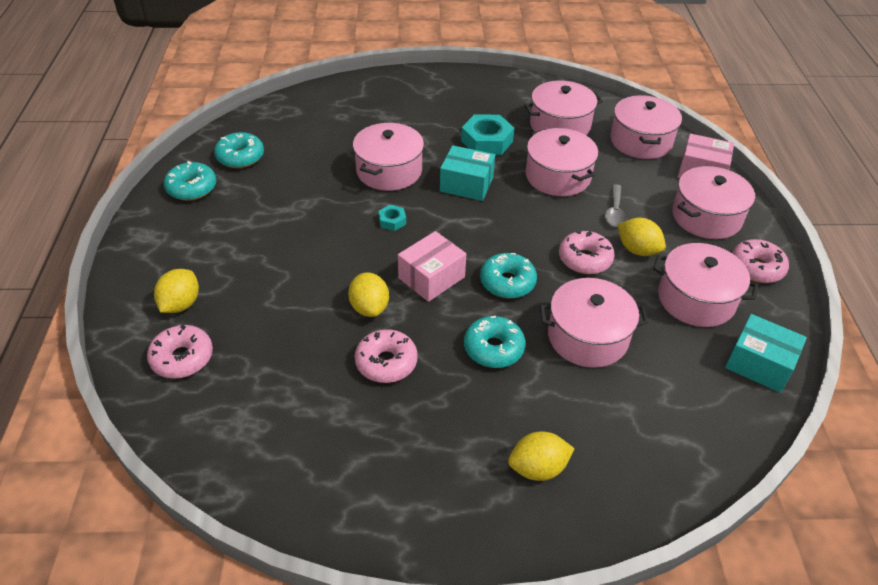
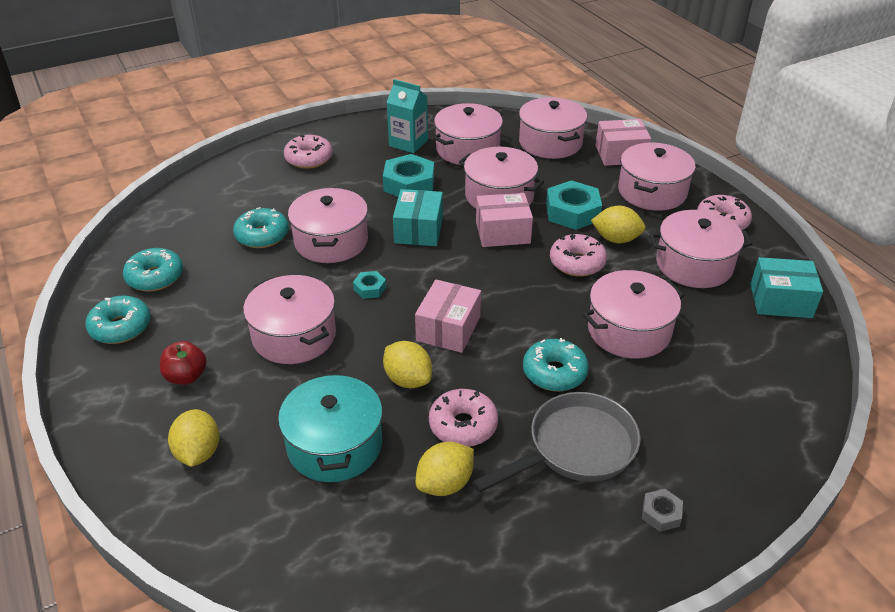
camera: 25 degrees left, 5 degrees down
(182, 358) = (242, 507): pink donut -> pink donut (309, 159)
(211, 243) = (186, 376): none -> red apple
(278, 338) = (335, 445): none -> turquoise pot
(308, 239) = (294, 336): none -> pink pot
(464, 419) = (575, 448): none -> grey pan
(466, 184) = (418, 230): turquoise box -> turquoise box turned 75 degrees counterclockwise
(497, 506) = (661, 513): none -> grey nut
(507, 282) = (523, 308): turquoise donut -> turquoise donut (262, 235)
(511, 105) = (408, 143): none -> turquoise carton
(537, 210) = (502, 232): none -> pink box
(538, 468) = (671, 464): yellow lemon -> yellow lemon (445, 484)
(614, 212) = (572, 212): grey spoon -> turquoise nut

